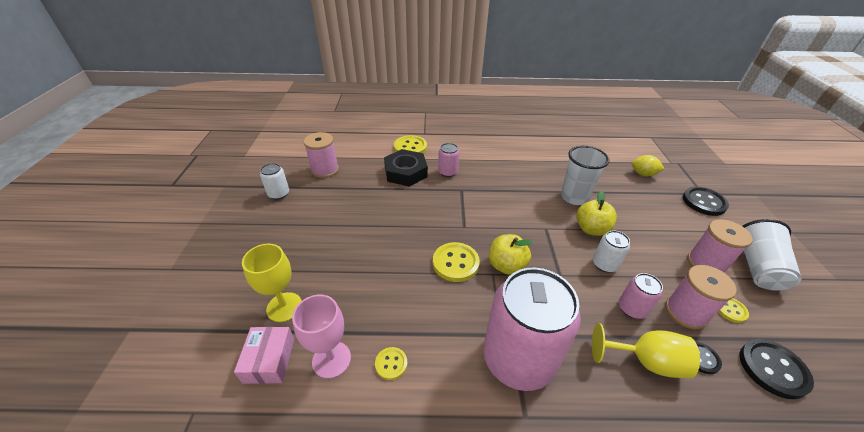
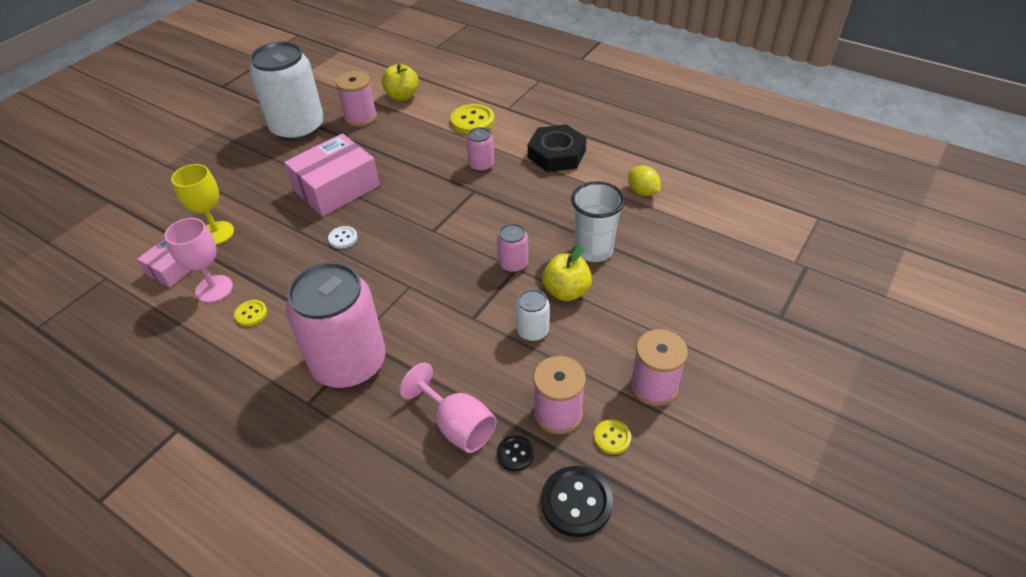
camera: 35 degrees right, 5 degrees up
(279, 194) = (298, 128): white can -> white can, size x2.27
(358, 226) = (336, 188): none -> pink box
(404, 261) = (343, 238): none -> white button
(405, 172) = (437, 149): black nut -> black nut (556, 154)
(455, 263) = (386, 261): yellow button -> none
(506, 265) = (430, 285): yellow apple -> yellow apple (402, 96)
(632, 308) = (505, 381): pink can -> pink can (513, 264)
(643, 174) = (727, 260): yellow lemon -> yellow lemon (642, 192)
(645, 361) = (457, 425): yellow goblet -> pink goblet
(704, 202) = (762, 327): black button -> none
(757, 267) = (715, 421): white cup -> none

